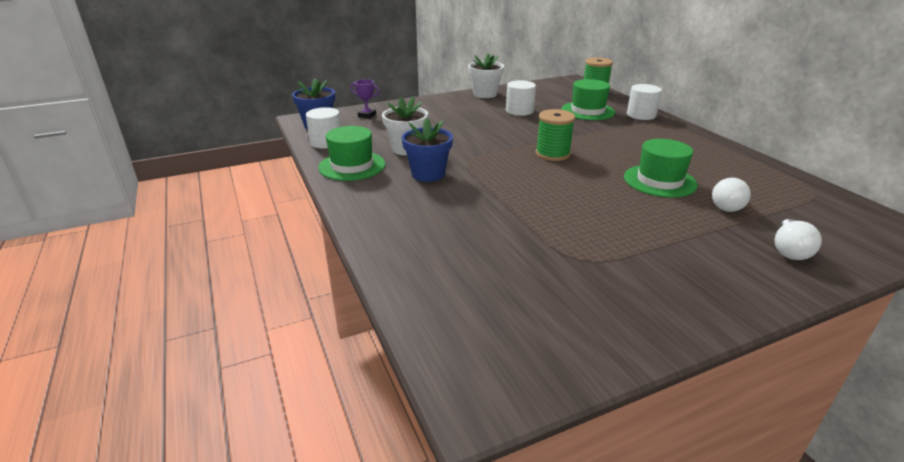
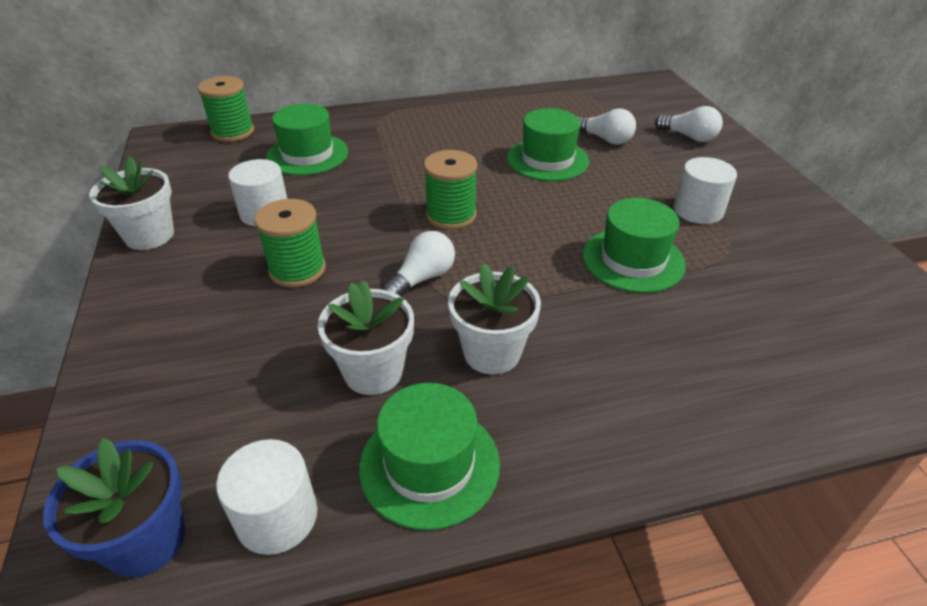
camera: 80 degrees left, 10 degrees up
(367, 115) = (141, 429): purple trophy -> none
(428, 174) = (492, 353): blue flower pot -> white flower pot
(475, 124) = (297, 270): none -> green spool
(483, 152) = (422, 278): none -> white light bulb
(541, 216) = (633, 260): none -> green hat
(641, 115) = (348, 121): white cylinder -> white cylinder (698, 210)

